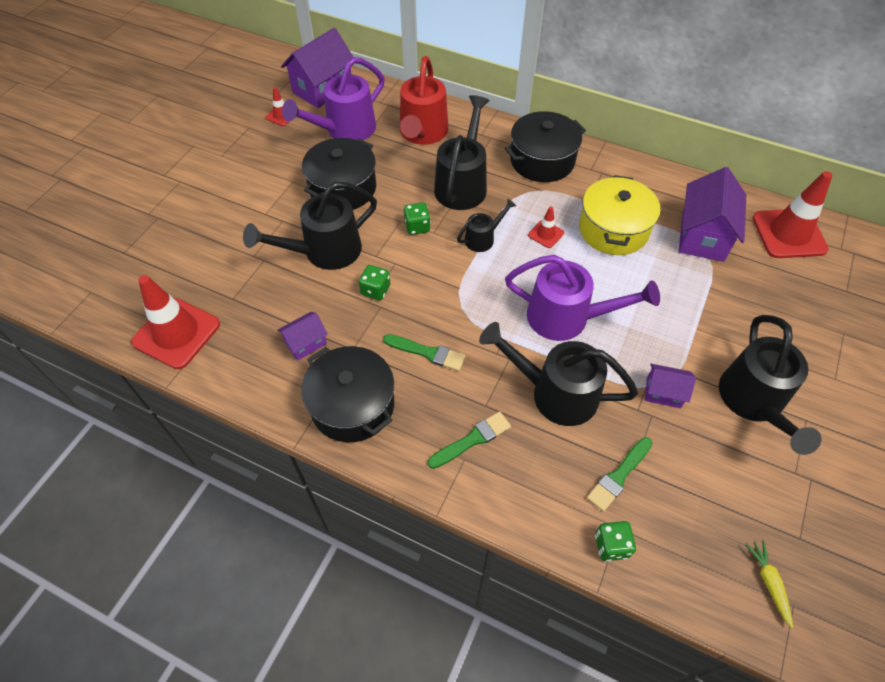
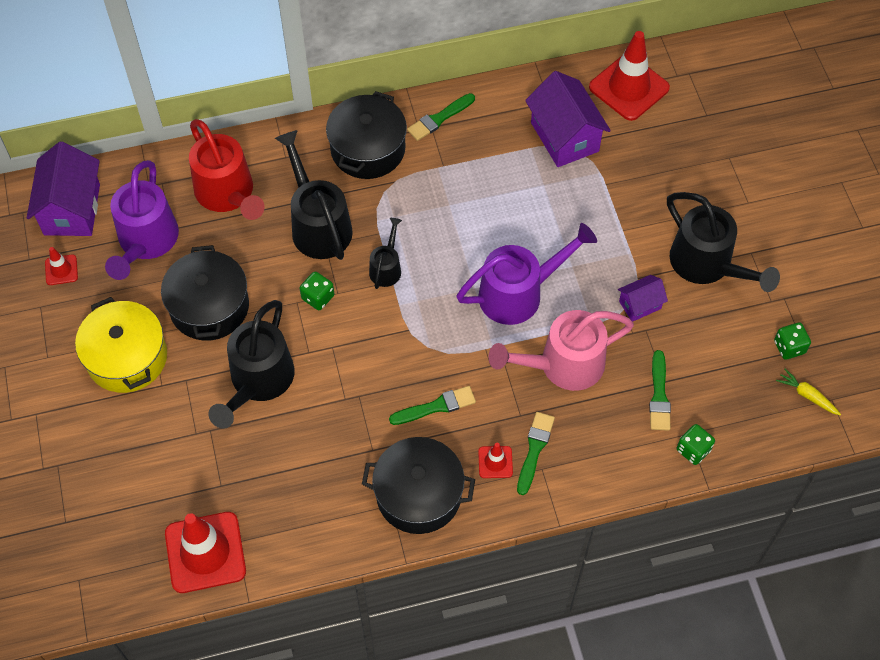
camera: 40 degrees left, 5 degrees up
(306, 343) = (328, 474): purple house -> none
(375, 290) = (340, 384): green dice -> green dice (789, 347)
(546, 234) = (436, 225): red traffic cone -> red traffic cone (495, 462)
(554, 393) = (562, 365): black watering can -> pink watering can
(612, 171) = (439, 118): none -> green brush
(613, 229) = (488, 181): yellow pot -> yellow pot (127, 357)

